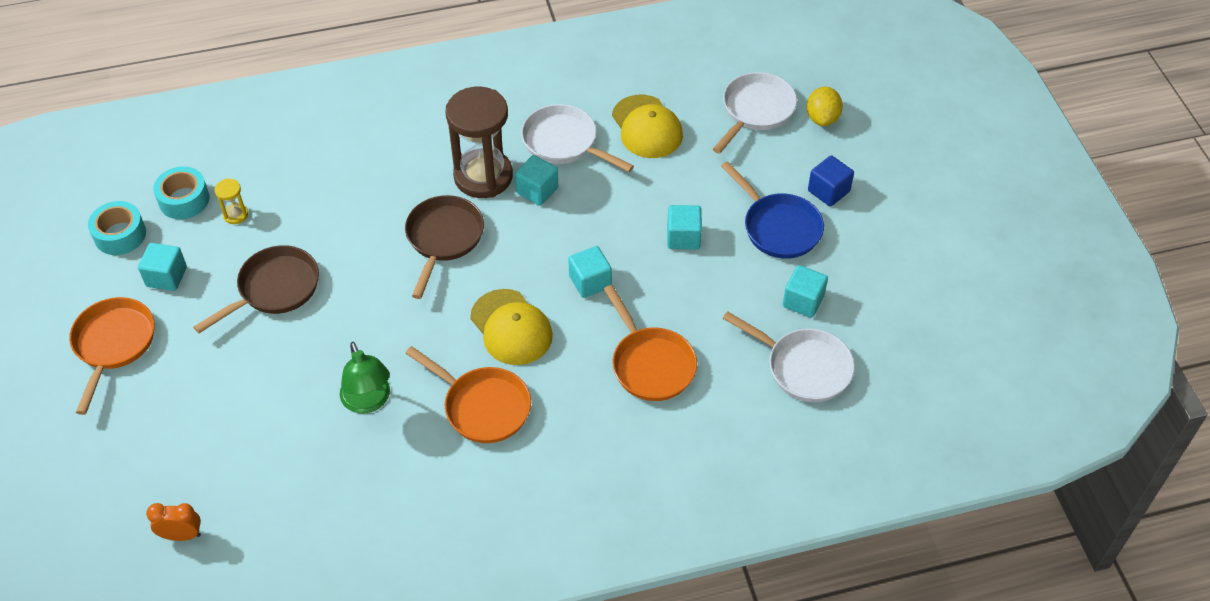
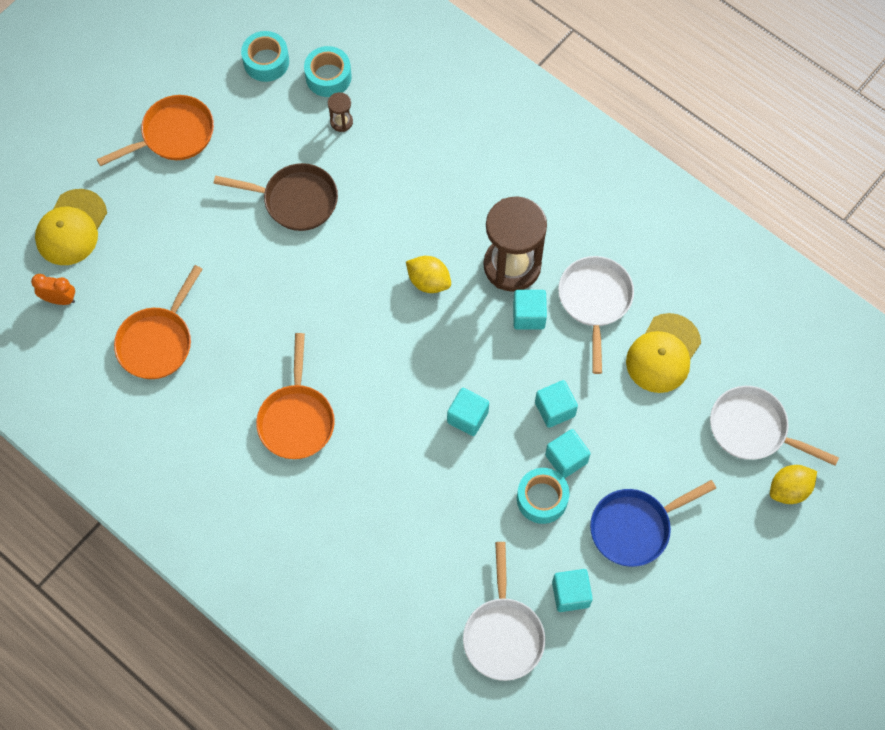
camera: 55 degrees right, 15 degrees up
(166, 277) = (253, 121): turquoise cube -> turquoise cube (555, 409)
(182, 535) = (60, 299): orange clock -> orange clock turned 45 degrees counterclockwise
(236, 215) = (341, 122): yellow hourglass -> brown hourglass
(368, 401) = (245, 337): green lamp -> none
(443, 239) = (428, 281): brown pan -> yellow lemon
(511, 327) = (381, 389): yellow cap -> yellow cap (71, 228)
(650, 364) = (421, 515): orange pan -> orange pan (158, 342)
(705, 273) = (542, 499): none -> turquoise tape
(756, 111) = (753, 429): white pan -> white pan turned 150 degrees counterclockwise
(778, 227) = (634, 527): blue pan -> blue pan turned 45 degrees clockwise
(828, 191) = (707, 545): blue cube -> none

